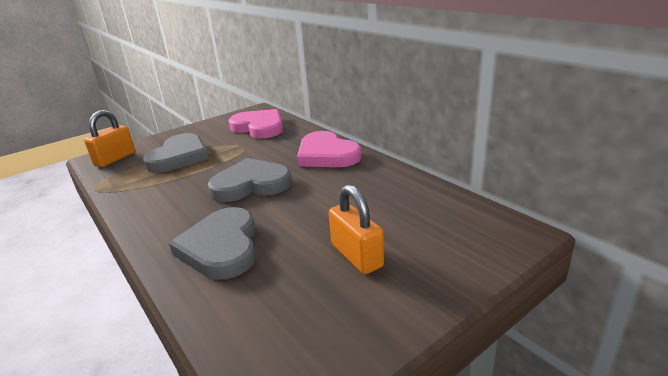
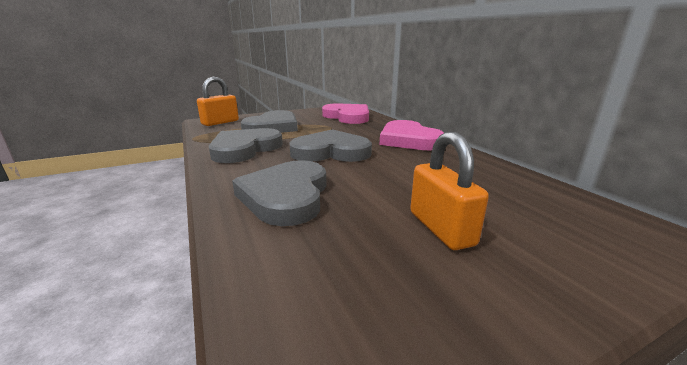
camera: 10 degrees right, 5 degrees down
(159, 195) = (244, 149): none -> grey heart

